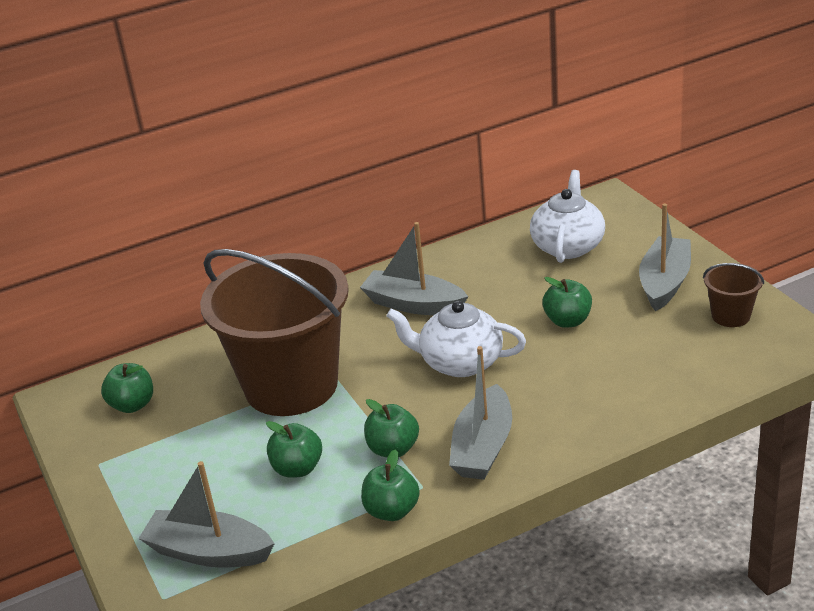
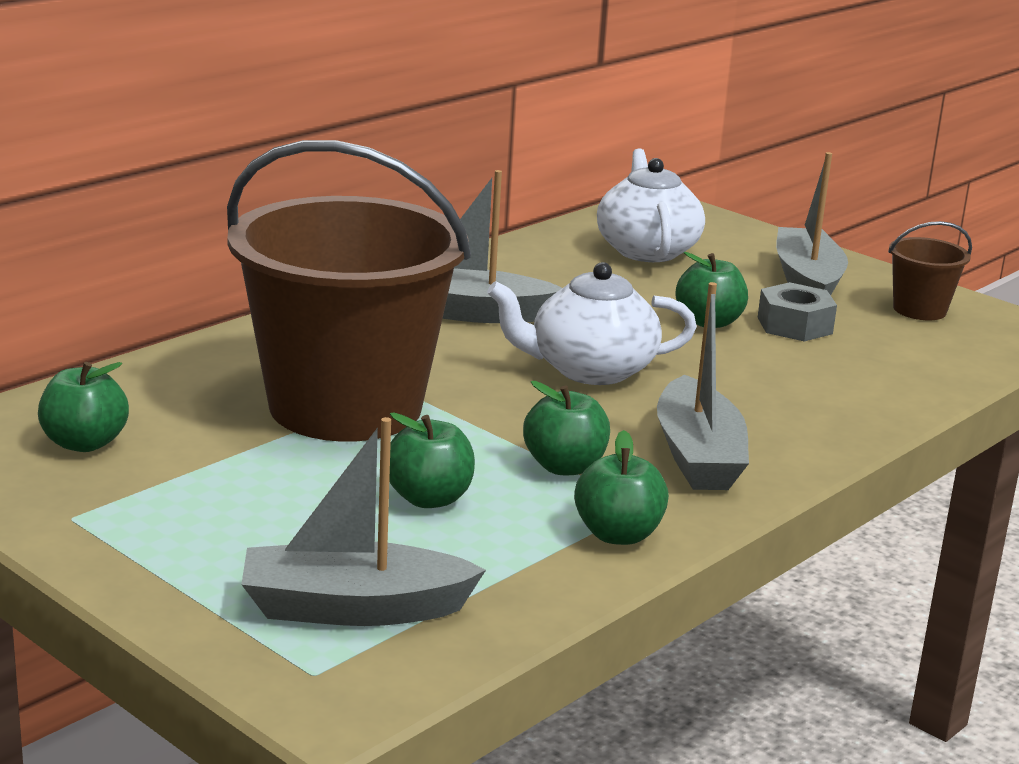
camera: 25 degrees left, 10 degrees down
(627, 327) = (794, 325): none -> grey nut

